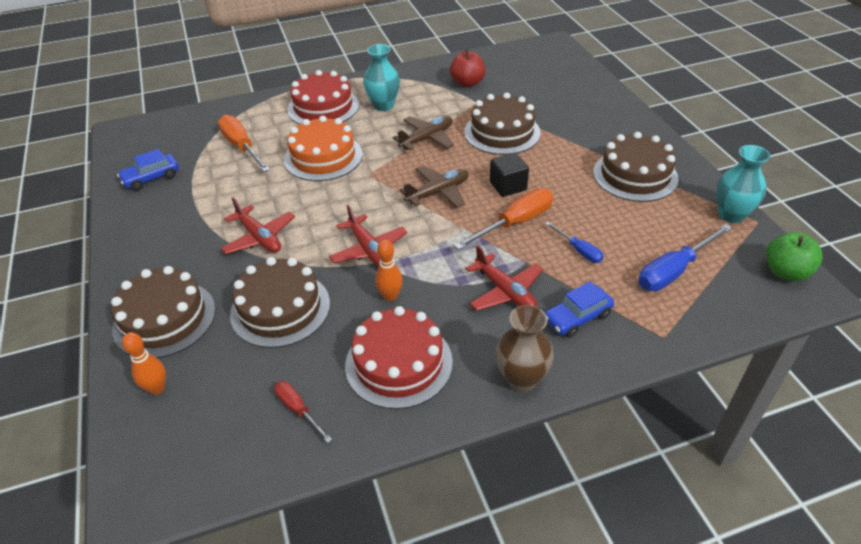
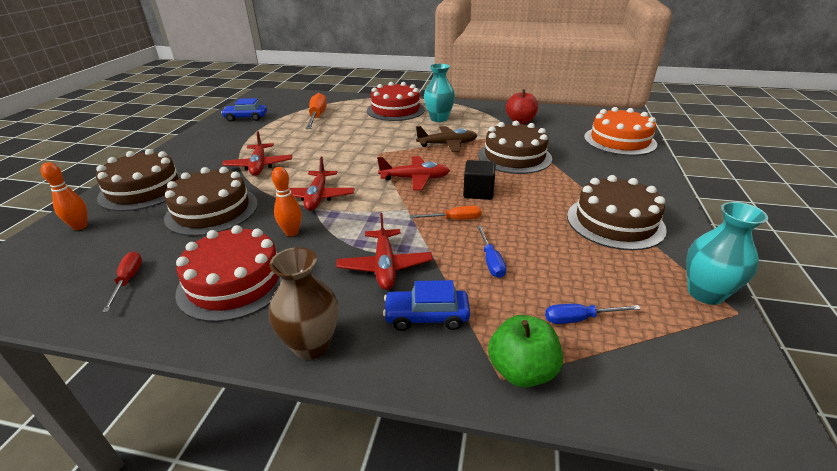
camera: 30 degrees right, 10 degrees down
(323, 157) = (360, 135): orange cake -> orange cake (619, 141)
(438, 192) = (415, 179): brown plane -> red plane
(515, 223) = (454, 219): orange screwdriver -> orange screwdriver, size x0.57
(674, 271) = (579, 319): blue screwdriver -> blue screwdriver, size x0.57
(786, 272) = (739, 383): green apple -> green apple (521, 371)

